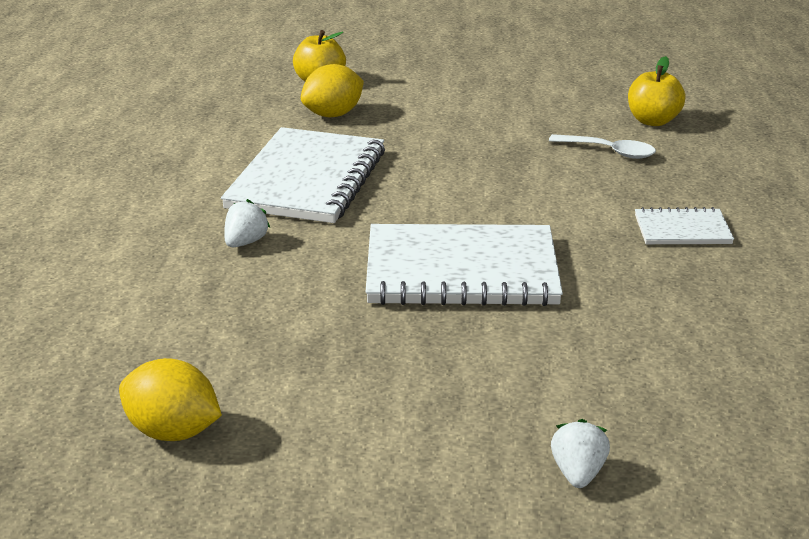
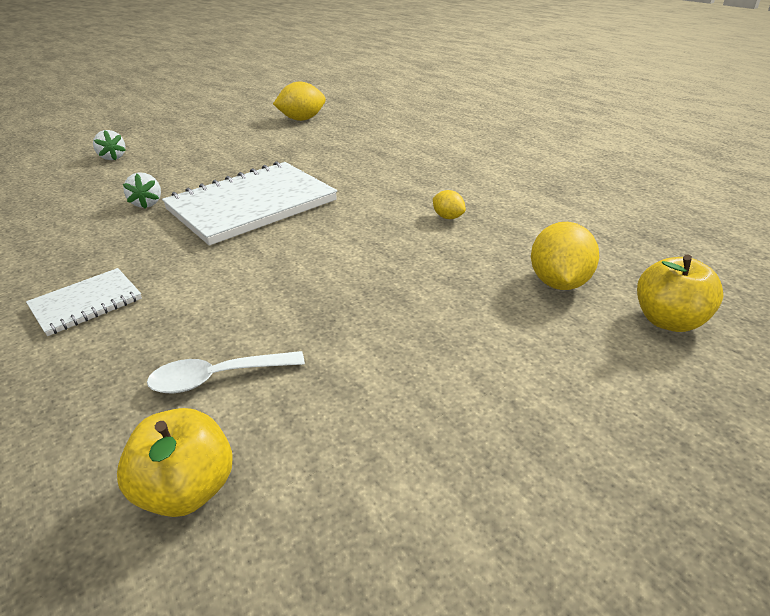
camera: 140 degrees right, 5 degrees up
(245, 242) = (404, 172): white strawberry -> white strawberry (147, 203)
(307, 180) = (448, 217): white notebook -> yellow lemon

